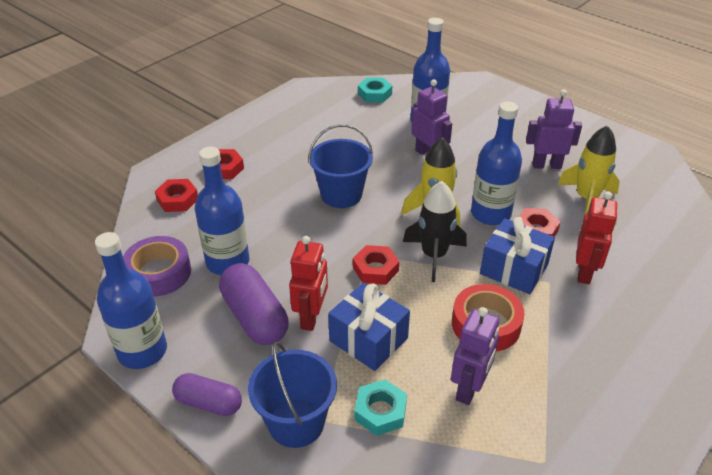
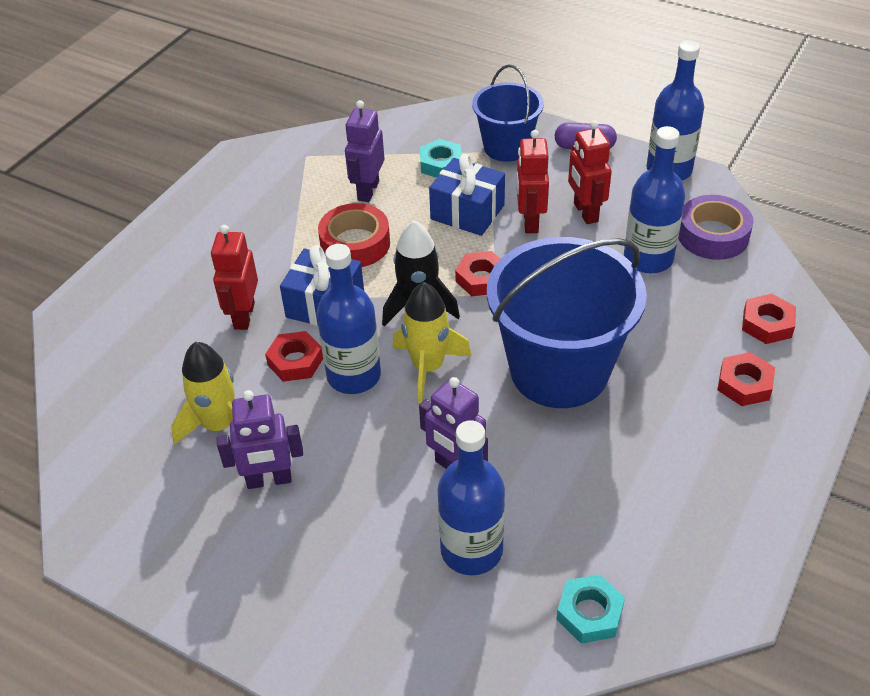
camera: 170 degrees right, 5 degrees up
(255, 317) = (585, 212): purple capsule -> red robot
(341, 195) = (559, 370): blue bucket -> blue bucket, size x1.74

